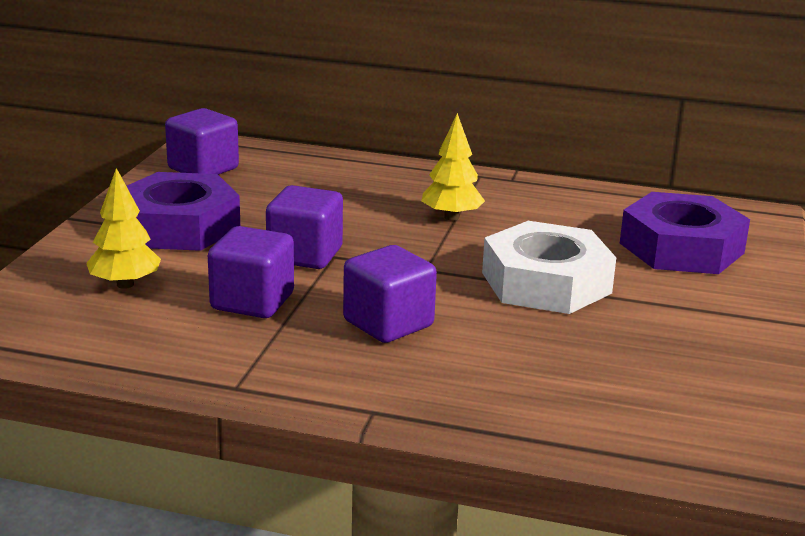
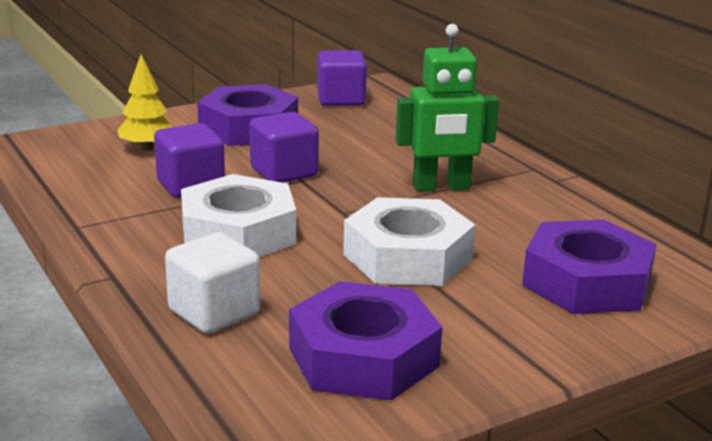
camera: 45 degrees right, 0 degrees up
(388, 323) = (238, 233): purple cube -> white nut
(451, 217) = (441, 187): yellow tree -> green robot
(517, 395) = (214, 312): none -> white cube
(676, 370) = (363, 357): none -> purple nut

